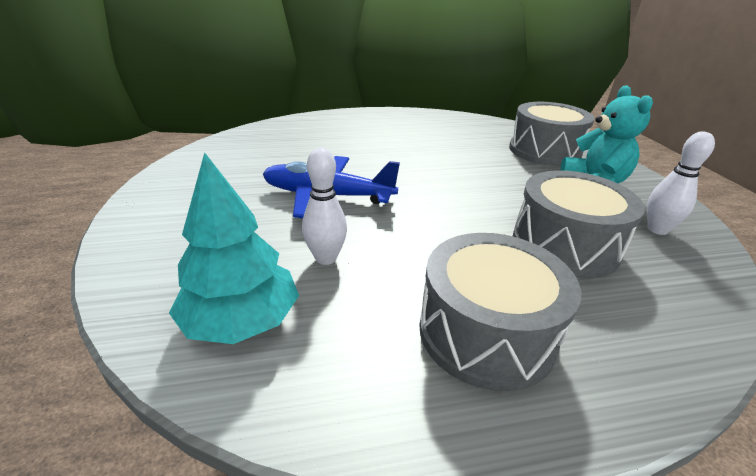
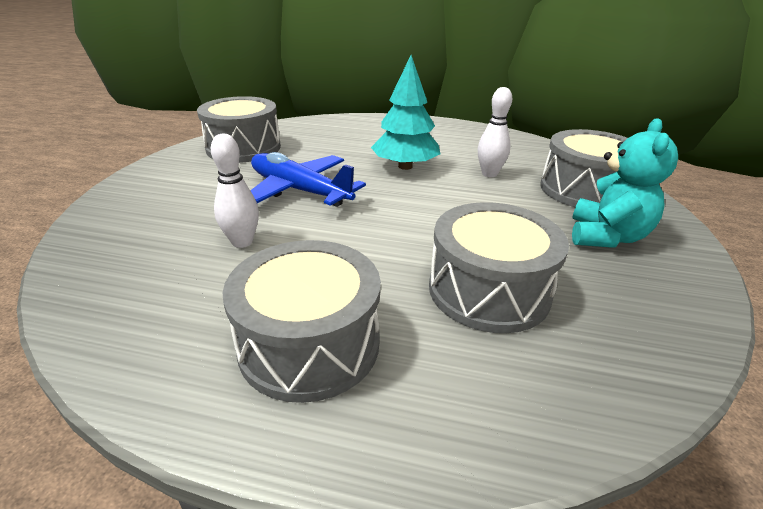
camera: 25 degrees right, 0 degrees up
(223, 164) = (243, 148): none -> grey drum
(241, 321) = (131, 272): turquoise tree -> turquoise tree (405, 166)
(657, 229) = (632, 305): white bowling pin -> white bowling pin (489, 174)

